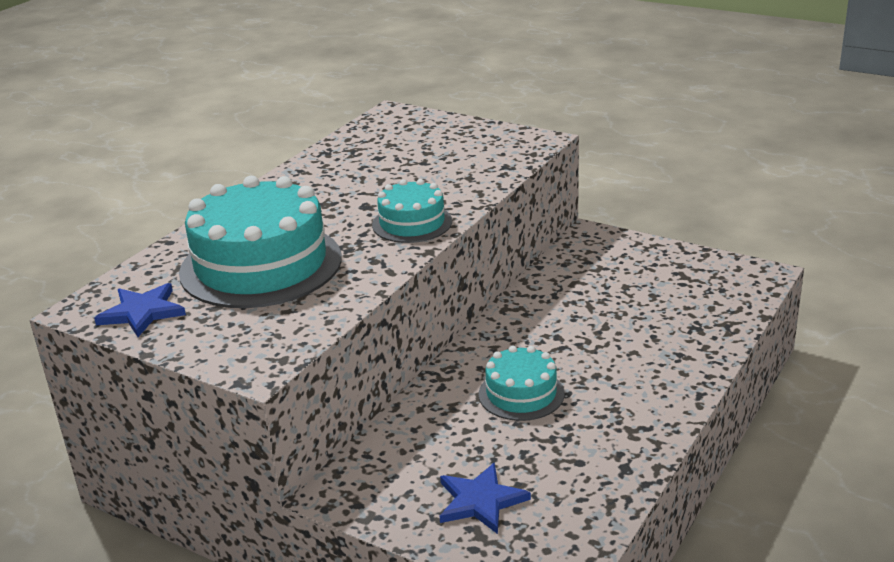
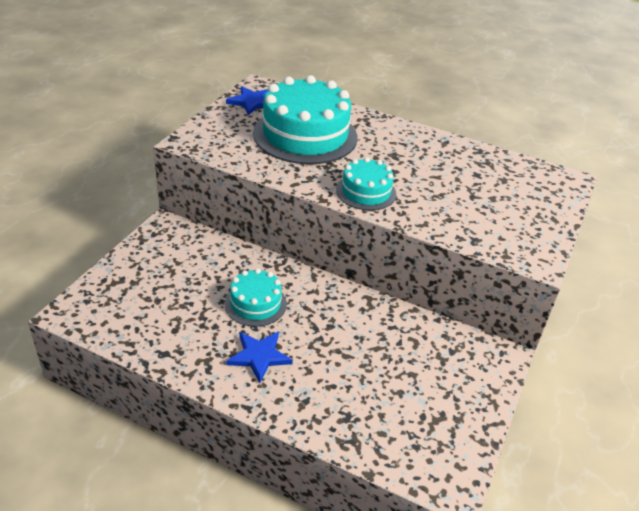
camera: 80 degrees right, 10 degrees up
(480, 501) = (145, 283): blue star -> blue star (259, 356)

